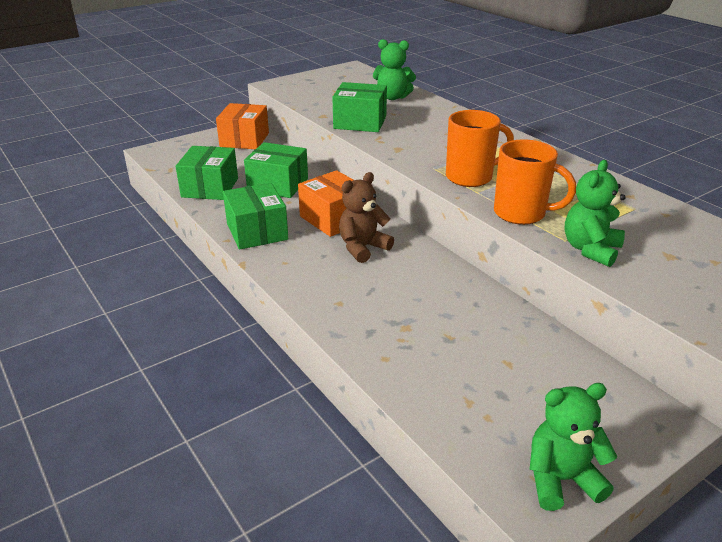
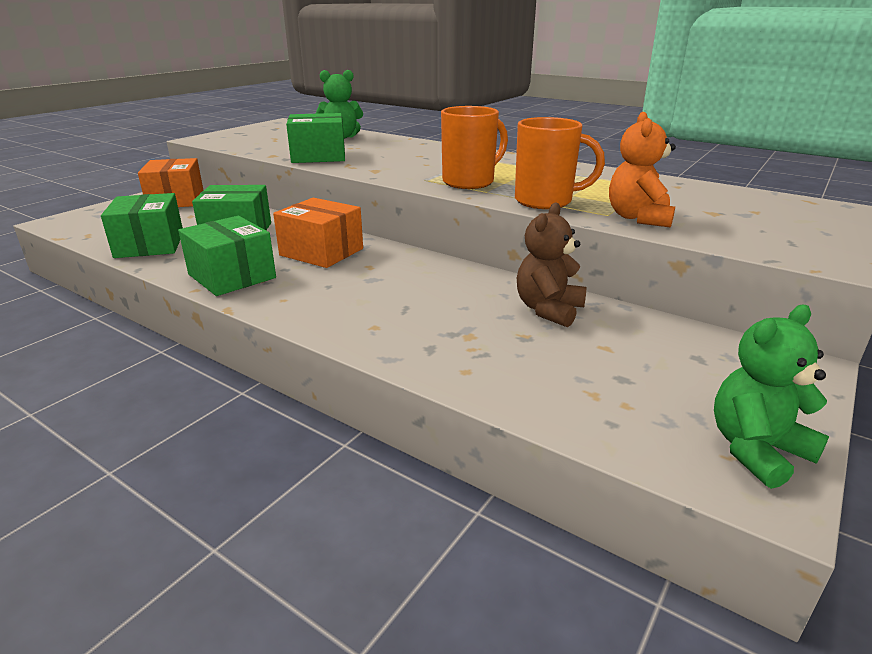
camera: 20 degrees left, 5 degrees down
(363, 248) = (371, 272): brown teddy bear -> brown teddy bear (548, 310)
(590, 250) = (638, 218): green teddy bear -> orange teddy bear

